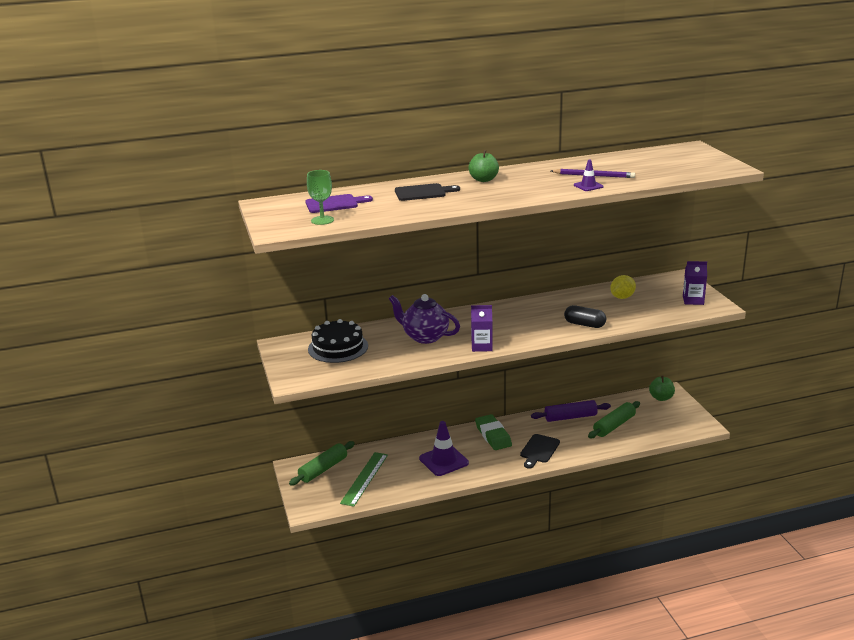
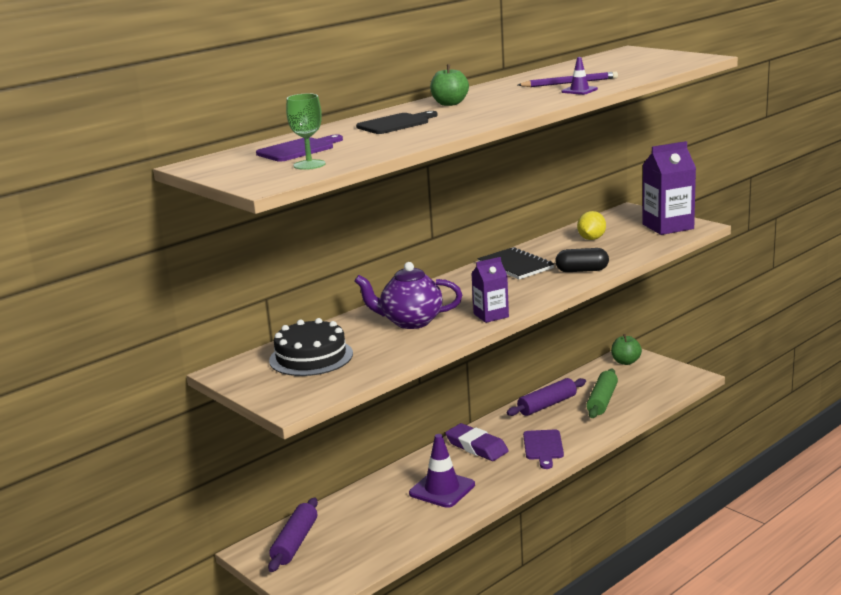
camera: 25 degrees left, 5 degrees down
(323, 469) = (295, 543): green rolling pin -> purple rolling pin
(364, 478) = (359, 537): green ruler -> none
(493, 435) = (476, 447): green eraser -> purple eraser
(539, 450) = (543, 447): black cutting board -> purple cutting board
(542, 308) = (515, 266): none -> black notebook
(693, 300) = (668, 226): purple carton -> purple carton, size x1.68

